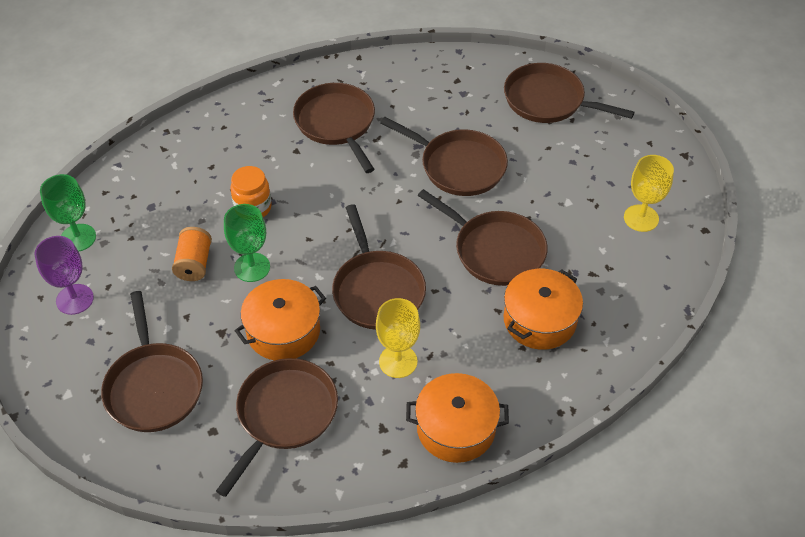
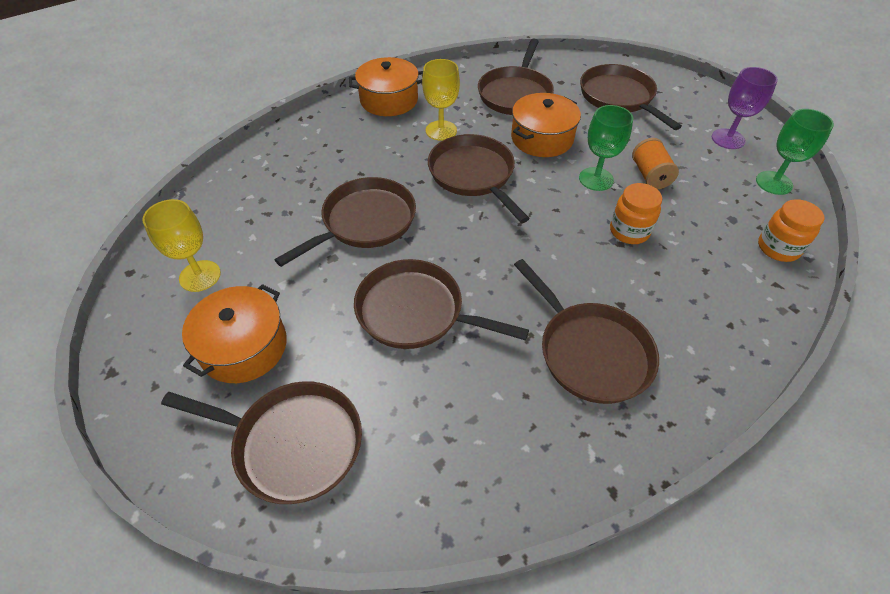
camera: 170 degrees right, 0 degrees up
(135, 176) = (778, 248): none -> orange jar
(495, 251) = (365, 222): brown pan -> brown pan turned 105 degrees clockwise
(539, 320) = (323, 170): orange pot -> orange pot (244, 347)

